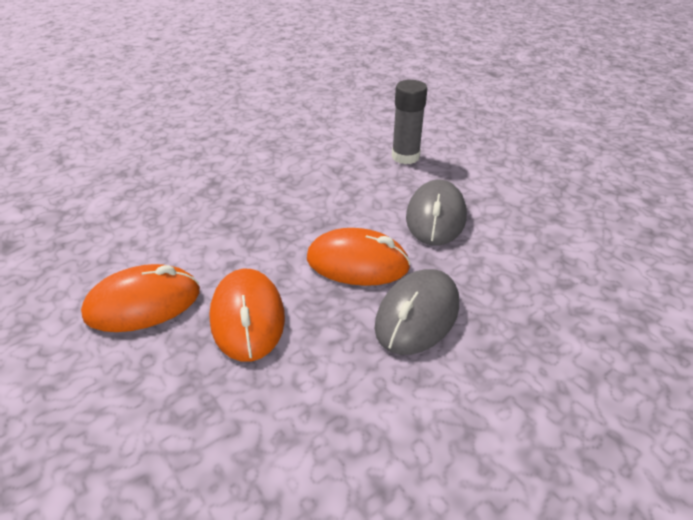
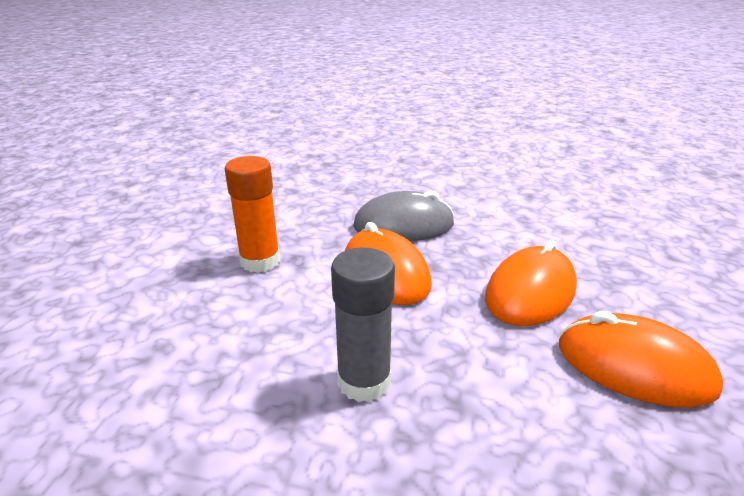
camera: 130 degrees left, 10 degrees down
(405, 157) = (122, 334): grey glue stick -> grey glue stick (364, 381)
(435, 217) = (260, 261): grey mouse -> orange glue stick

